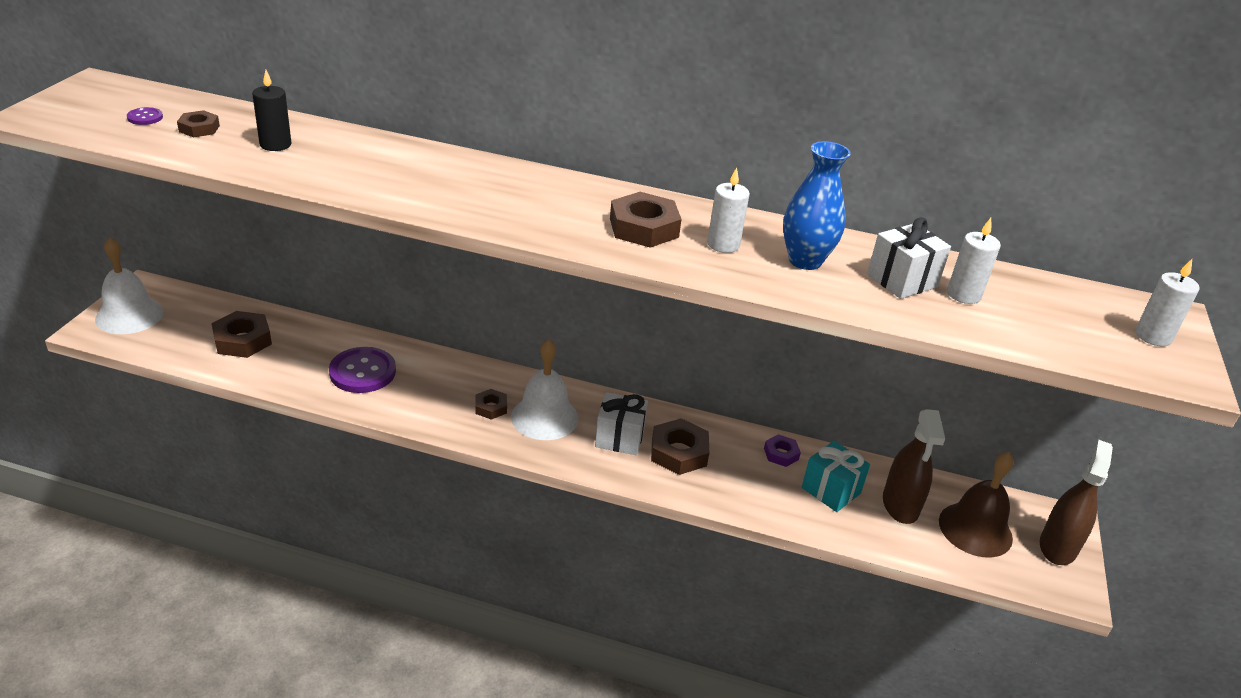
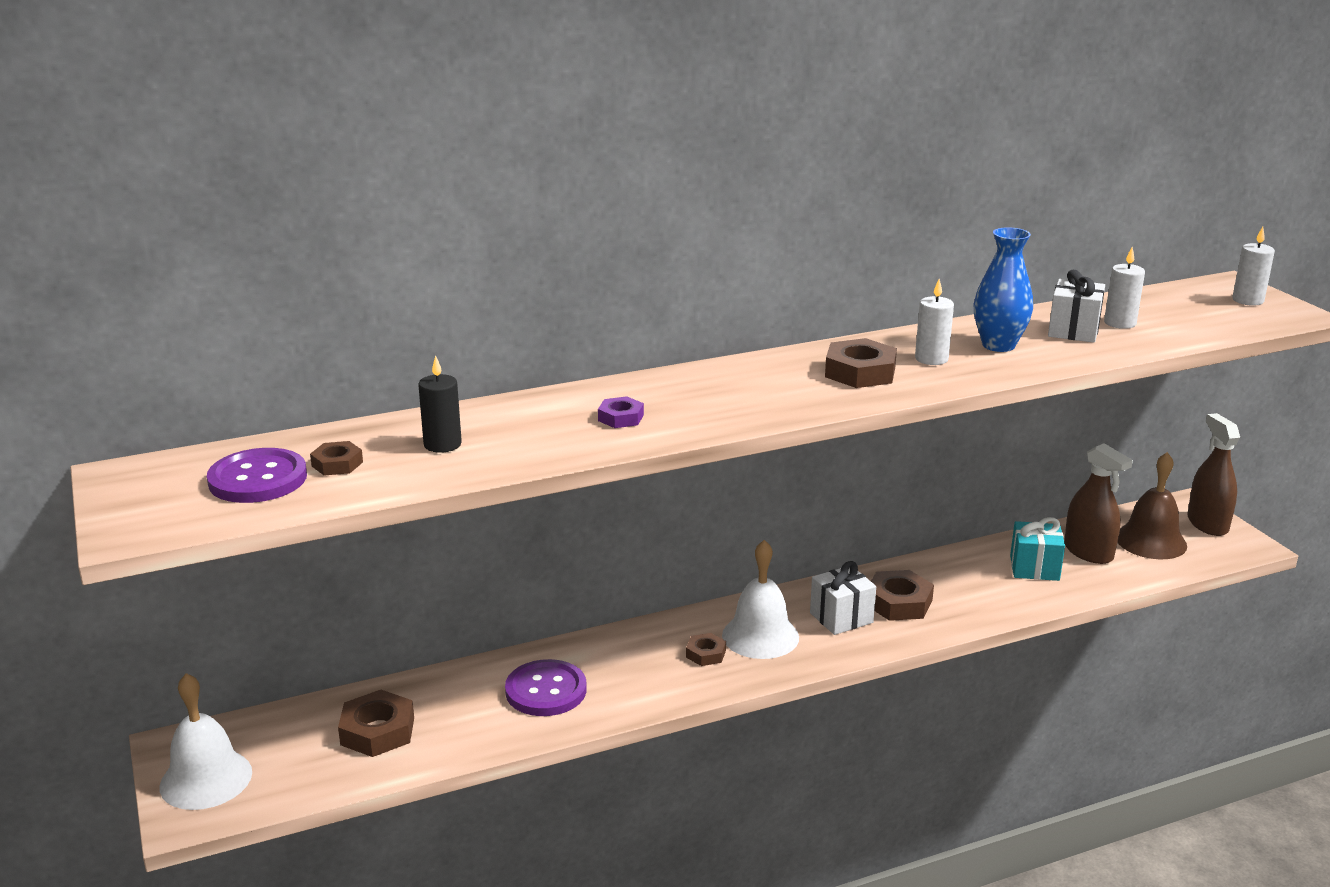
camera: 35 degrees left, 10 degrees down
(145, 117) = (258, 479): purple button -> purple button, size x2.21
(781, 454) = (966, 562): purple nut -> purple nut (621, 418)

